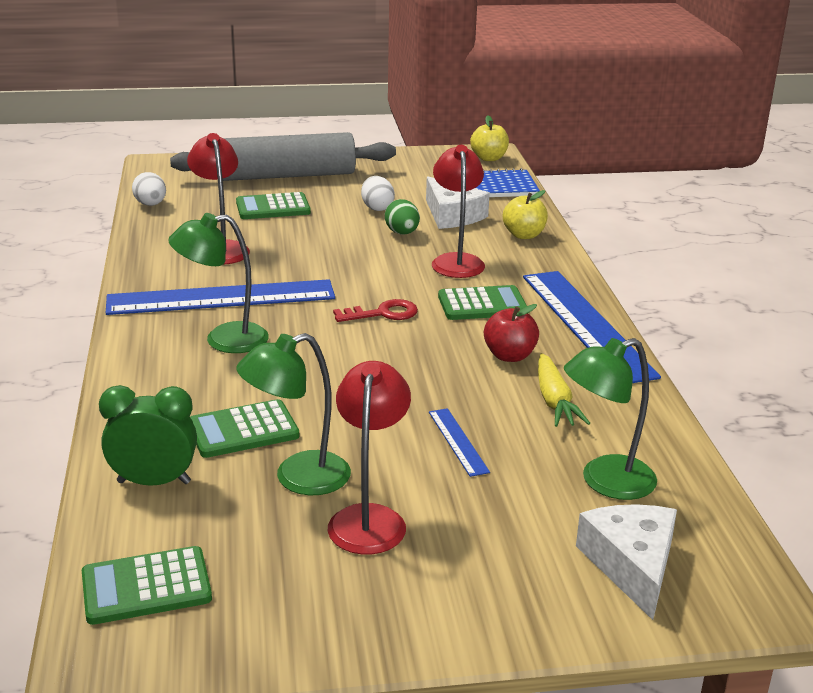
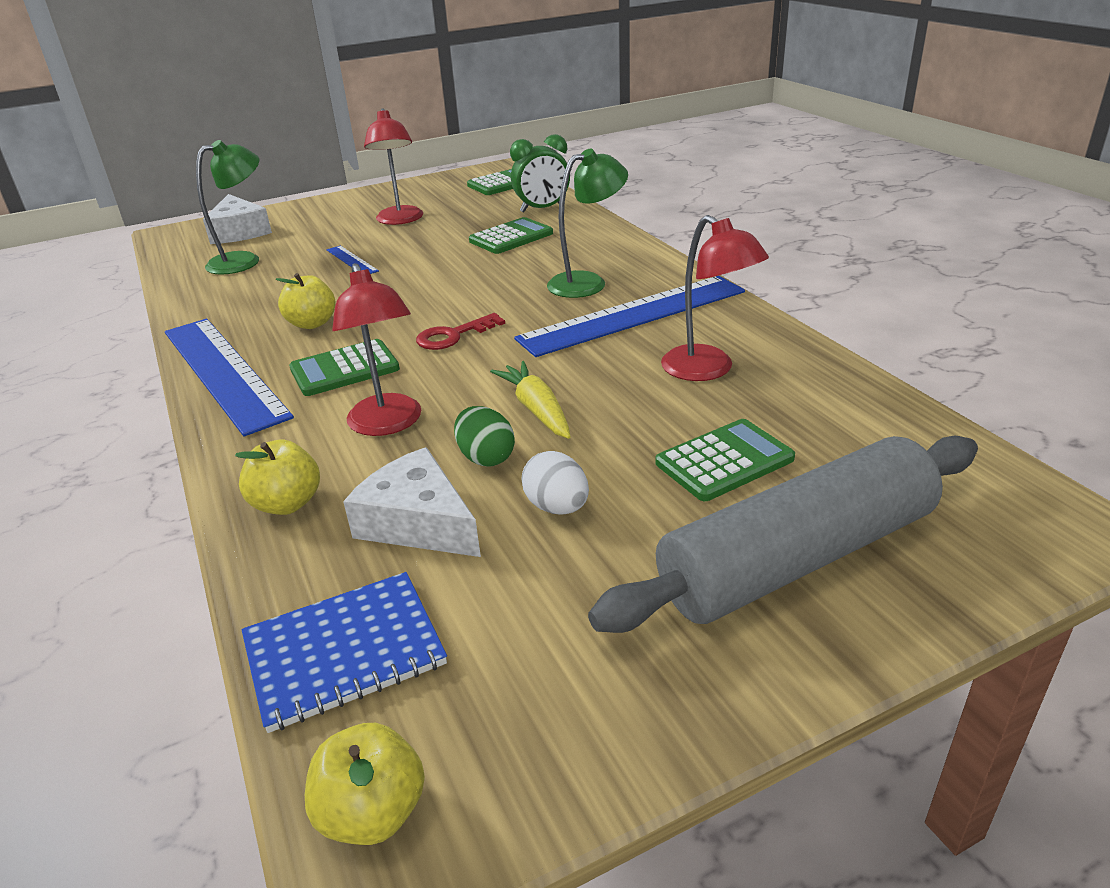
camera: 165 degrees right, 5 degrees up
(151, 204) = (906, 418): white egg -> none
(298, 478) = (455, 226): green lamp -> none
(509, 356) = (312, 323): red apple -> yellow apple
(554, 400) = (272, 298): yellow carrot -> yellow carrot (536, 410)

